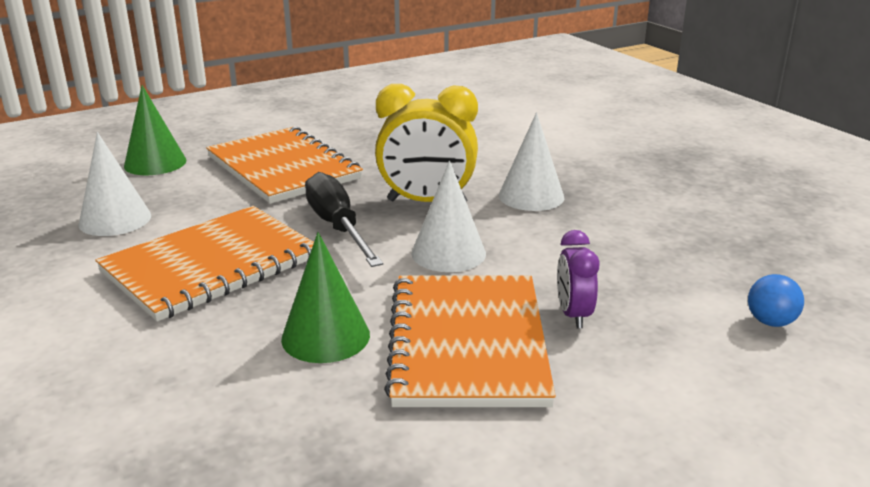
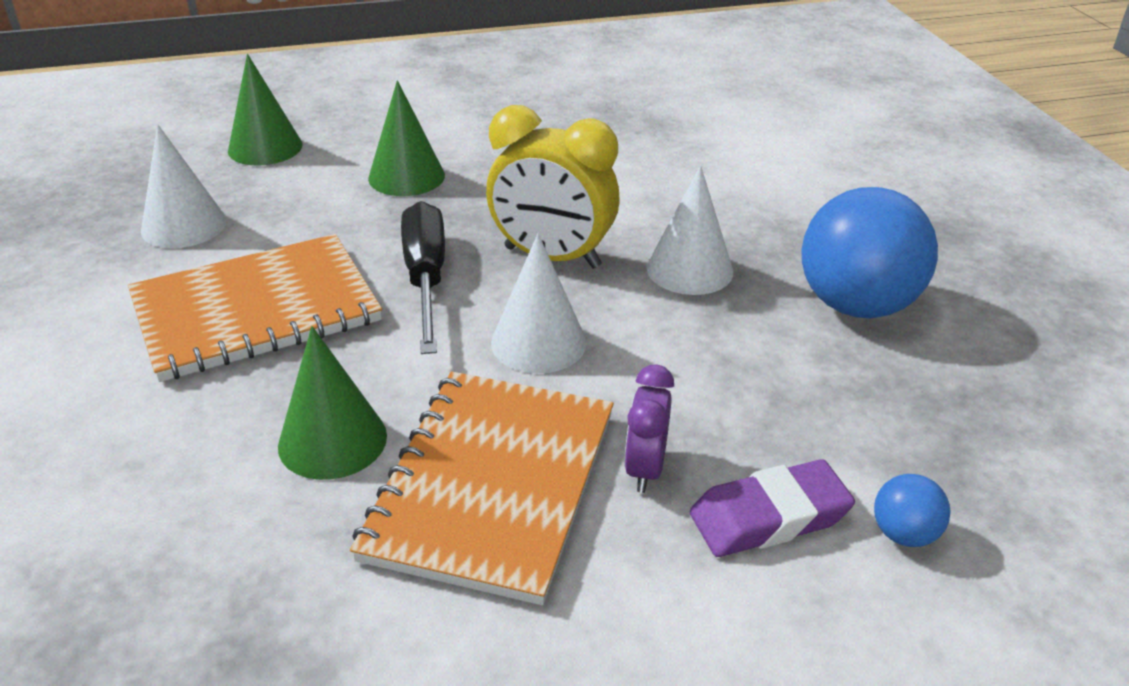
camera: 15 degrees right, 10 degrees up
(283, 168) = (406, 176): orange notebook -> green cone
(657, 201) = (856, 305): none -> blue ball
(676, 328) = (769, 517): none -> purple eraser

